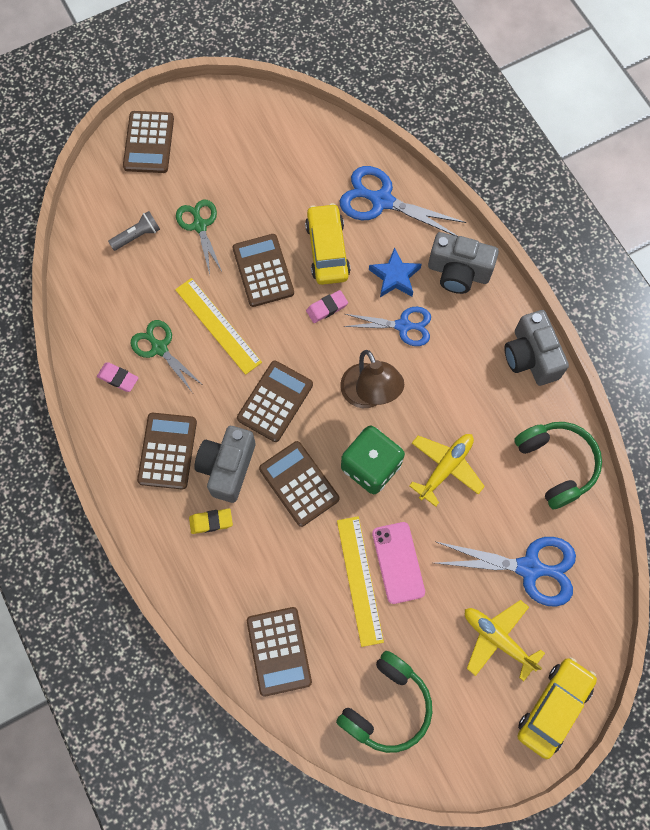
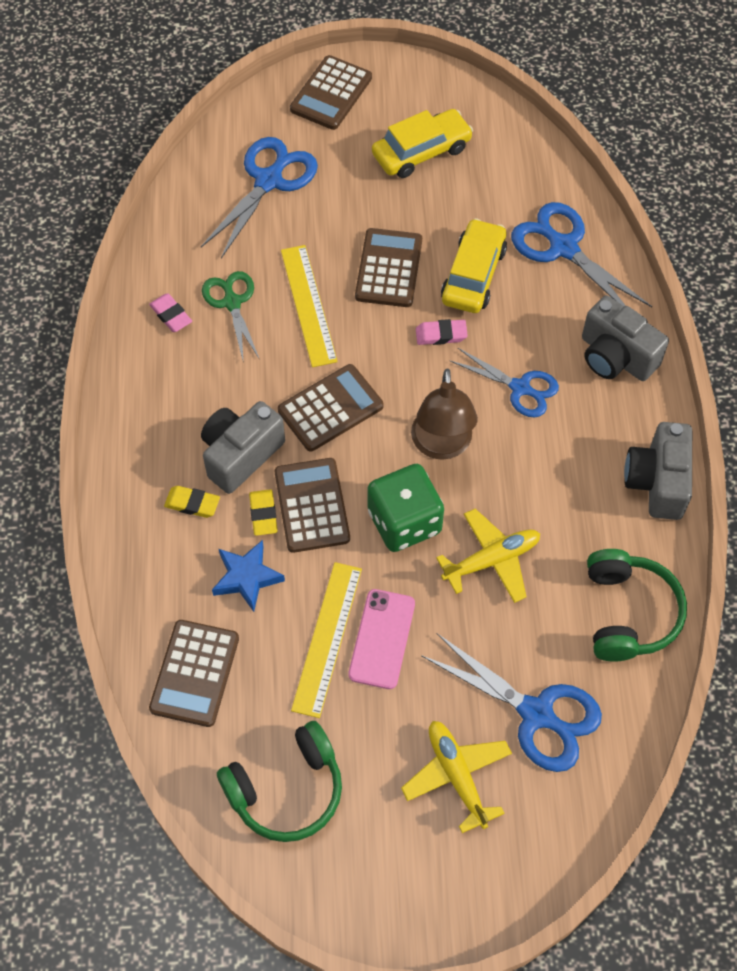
camera: 25 degrees right, 10 degrees down
(137, 236) = (268, 181): grey flashlight -> blue scissors
(167, 451) = (184, 411): brown calculator -> none
(200, 226) = (342, 196): green scissors -> none
(267, 506) = (263, 514): none -> yellow eraser
(395, 276) = (537, 332): blue star -> blue star (247, 577)
(554, 707) = (486, 885): yellow car -> yellow car (421, 152)

